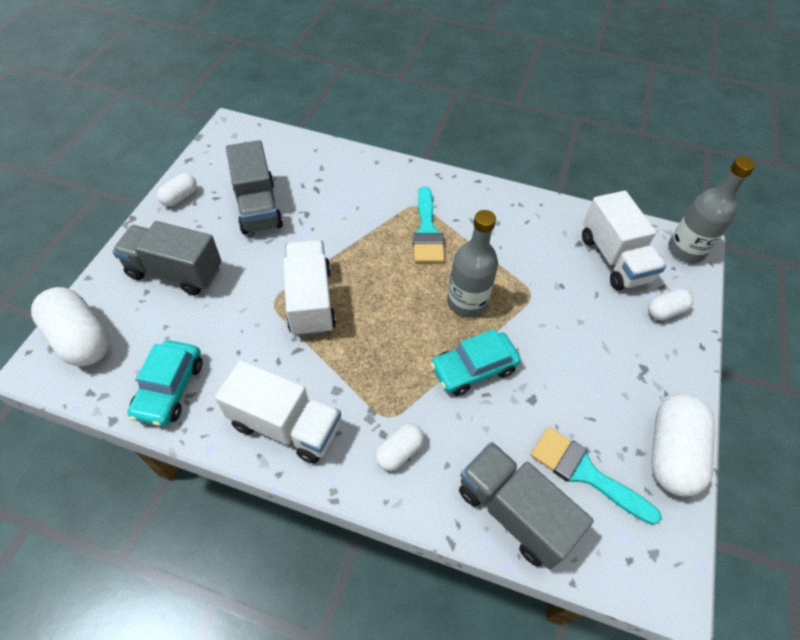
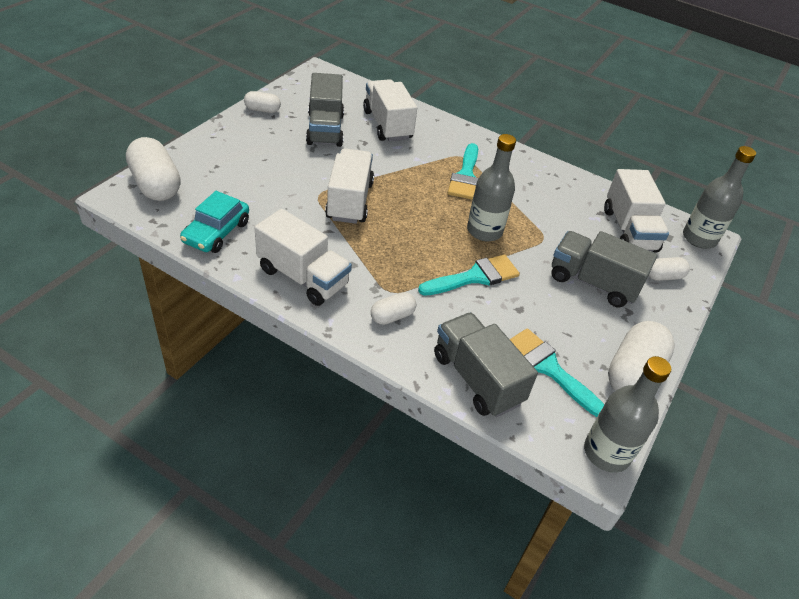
camera: 10 degrees right, 10 degrees down
(175, 272) = (243, 158): grey truck -> grey truck (593, 283)
(180, 197) = (262, 110): white capsule -> white capsule turned 45 degrees clockwise
(325, 183) = (387, 125): none -> white truck
(473, 369) = (475, 277): turquoise car -> turquoise brush
(675, 571) = (606, 453): none -> grey bottle

